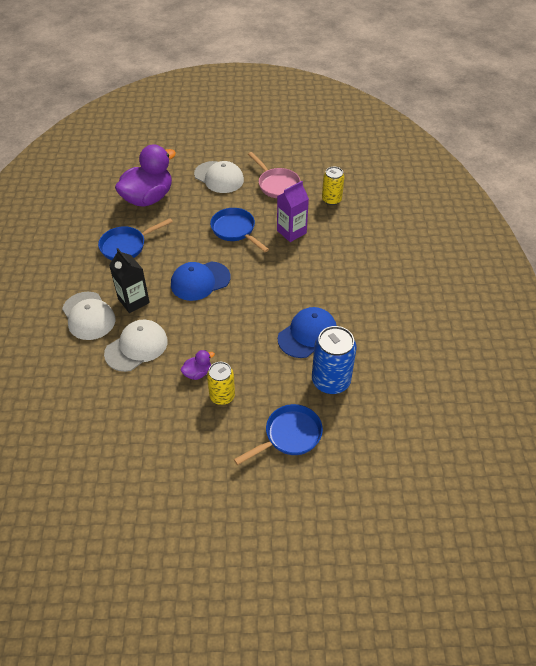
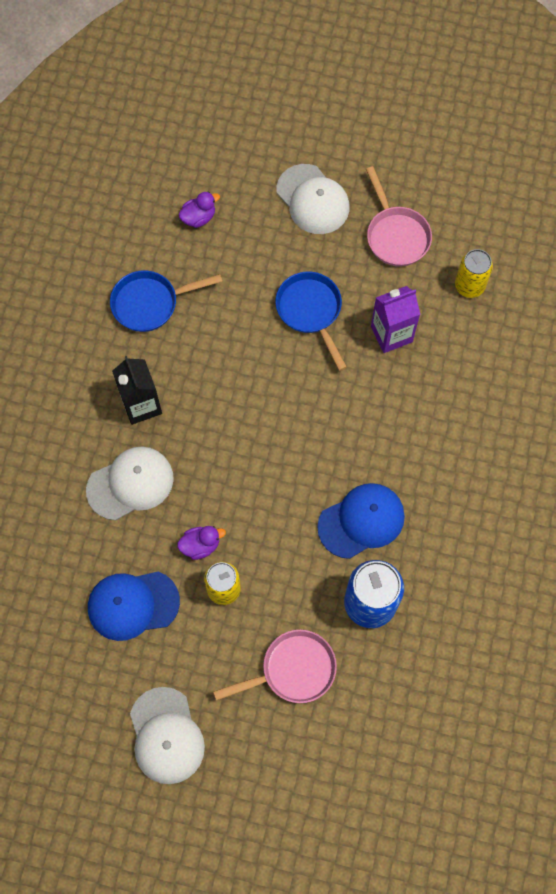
camera: 15 degrees right, 20 degrees up
(88, 316) = (77, 416): white cap -> white cap (166, 736)
(148, 198) = (198, 217): purple duck -> purple duck, size x0.42
(200, 281) = (238, 393): blue cap -> blue cap (133, 604)
(289, 436) = (292, 670): blue pan -> pink pan

